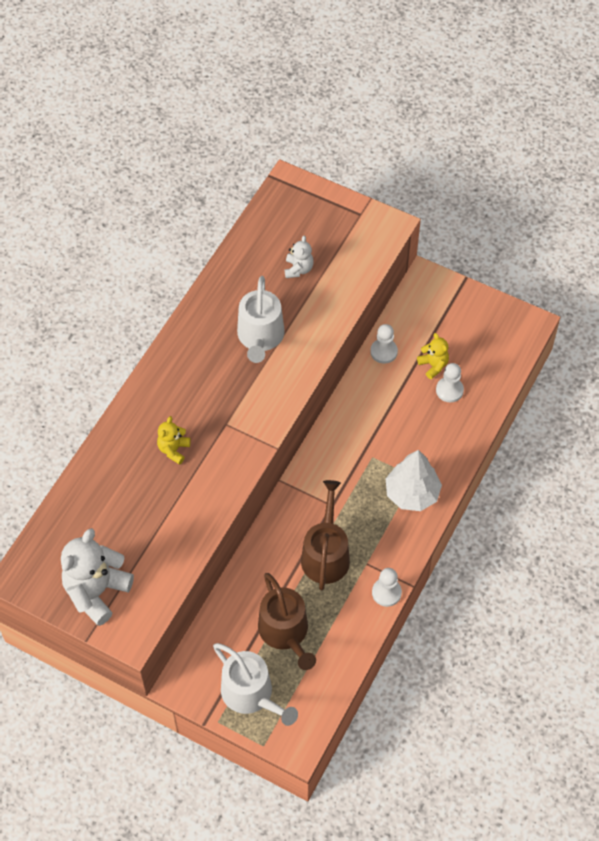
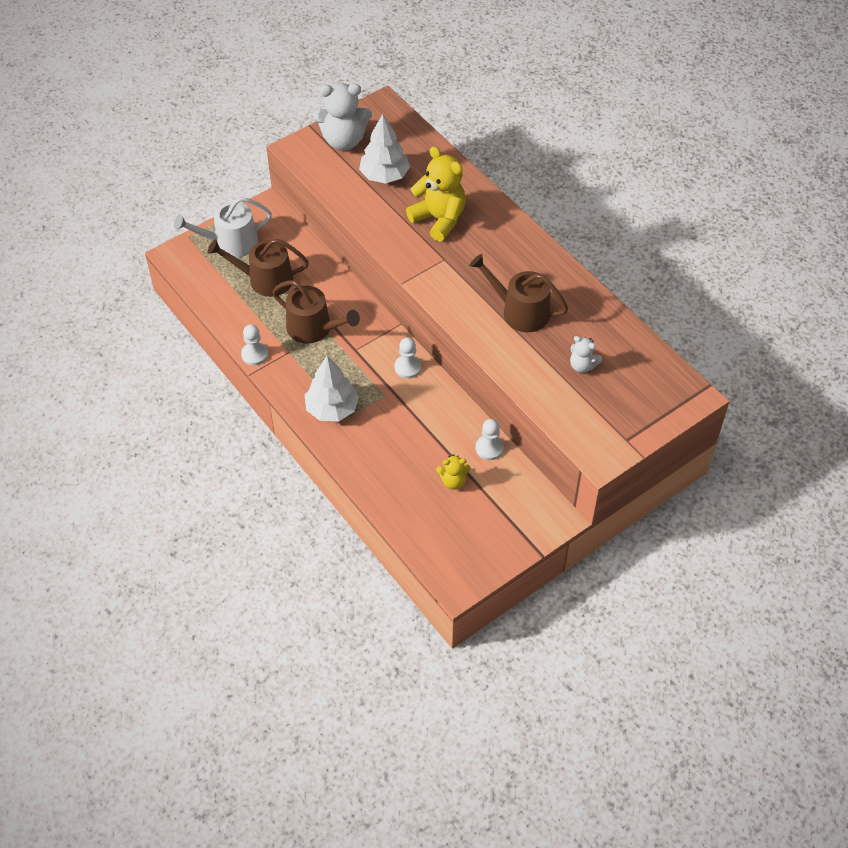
camera: 115 degrees right, 5 degrees down
(96, 592) = (343, 140): white teddy bear -> white teddy bear turned 120 degrees clockwise
(133, 527) = (384, 175): none -> white tree
(173, 449) = (439, 219): yellow teddy bear -> yellow teddy bear, size x1.93
(260, 337) = (520, 311): white watering can -> brown watering can
(449, 390) = (419, 482): white pawn -> white pawn (407, 367)

